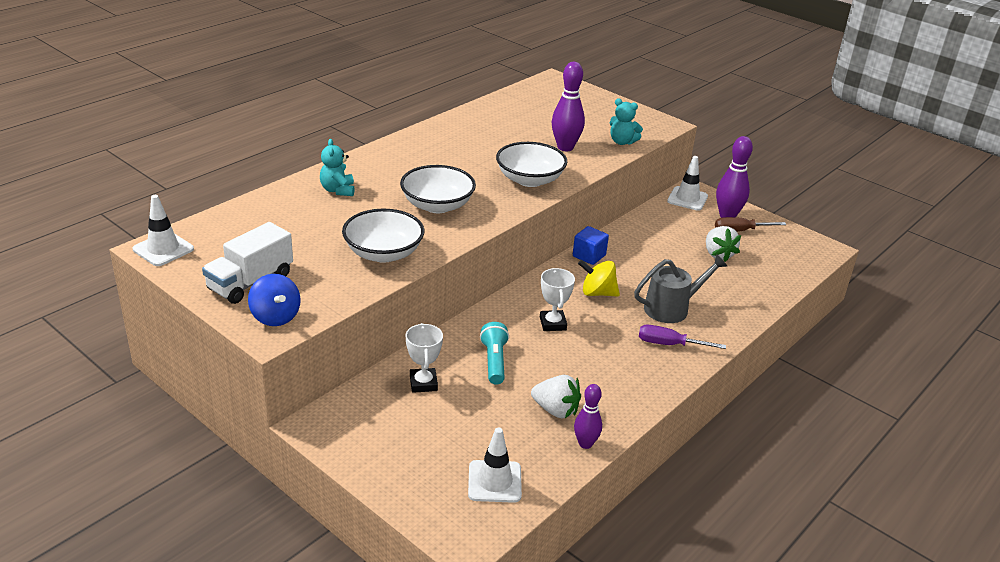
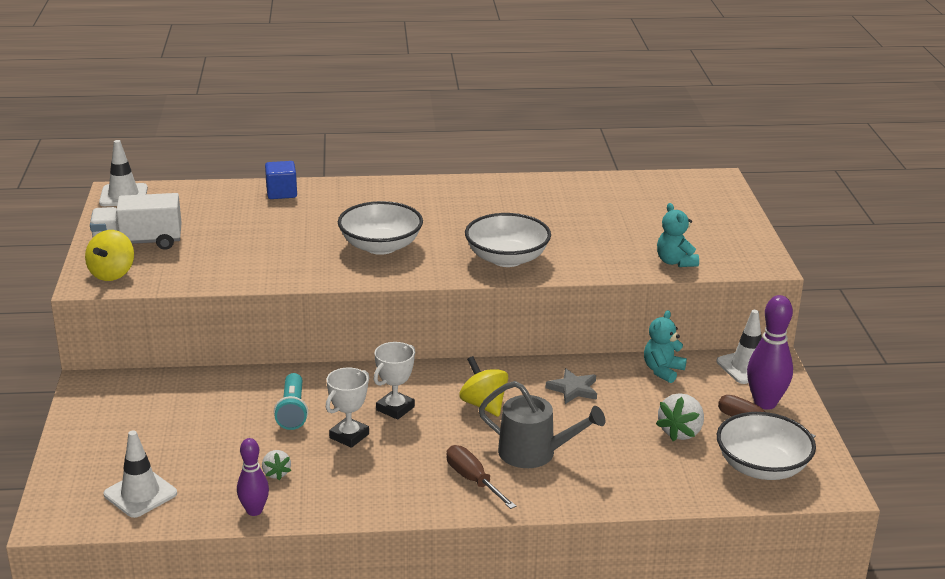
camera: 45 degrees right, 5 degrees down
(275, 317) = (112, 274): blue spinning top -> yellow spinning top
(338, 190) = (321, 202): turquoise teddy bear -> turquoise teddy bear (662, 371)
(383, 253) = (268, 264): white bowl -> white bowl (762, 467)
(423, 383) = (211, 398): white trophy -> white trophy (349, 436)
(494, 361) = (293, 411): turquoise flashlight -> turquoise flashlight turned 135 degrees clockwise
(555, 410) = (276, 473): white strawberry -> white strawberry, size x0.59
(565, 147) = (600, 244): purple bowling pin -> none
(589, 256) = (534, 371): blue cube -> blue cube (281, 193)
(627, 257) = (573, 389): none -> grey star
(669, 344) = (473, 480): purple screwdriver -> brown screwdriver

